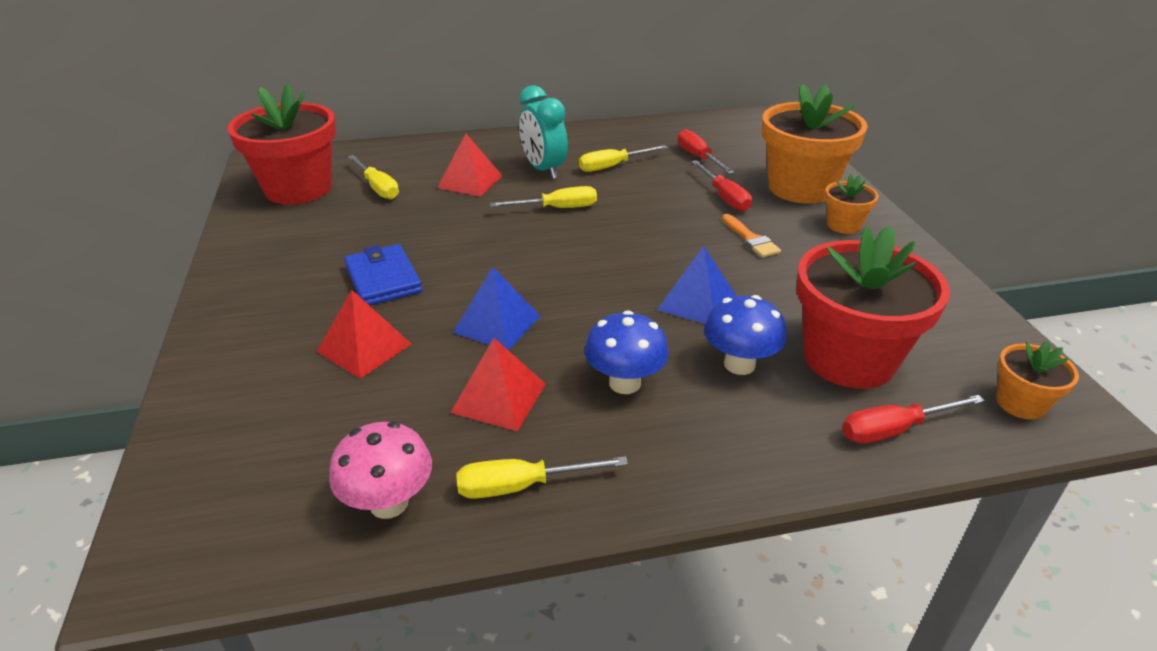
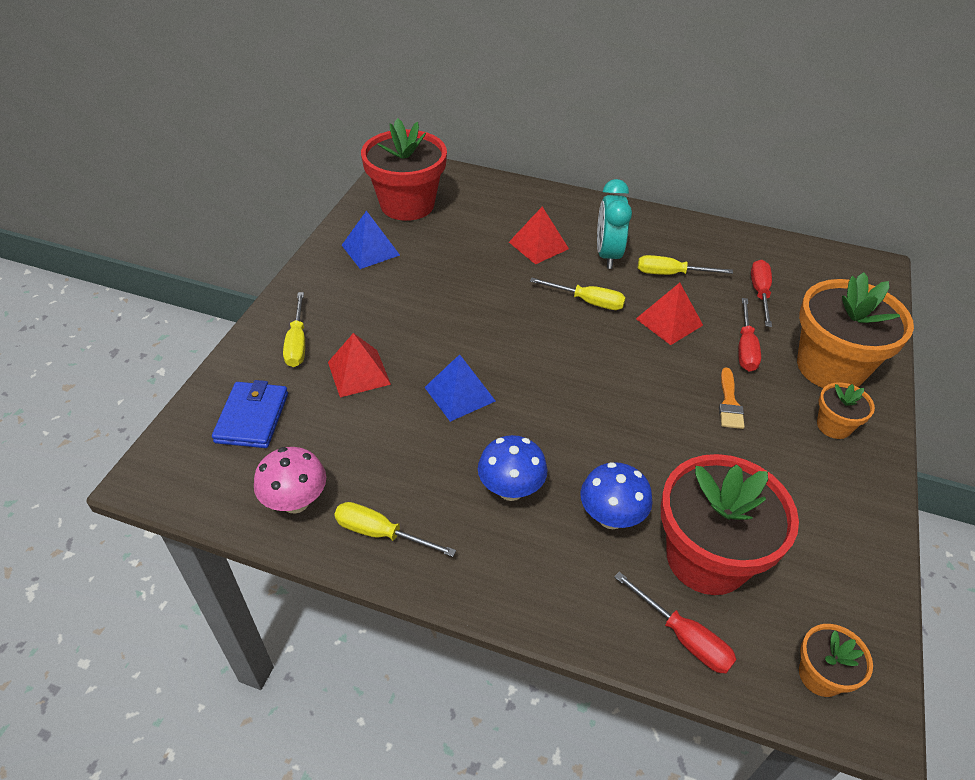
camera: 30 degrees right, 10 degrees up
(378, 188) = (464, 225): yellow screwdriver -> yellow screwdriver (297, 343)
(383, 279) = (409, 317): blue wallet -> blue wallet (252, 418)
(499, 398) = (416, 458): red pyramid -> red pyramid (669, 322)
(696, 302) = (626, 444): blue pyramid -> blue pyramid (370, 250)
(894, 430) = (683, 637): red screwdriver -> red screwdriver turned 150 degrees counterclockwise

